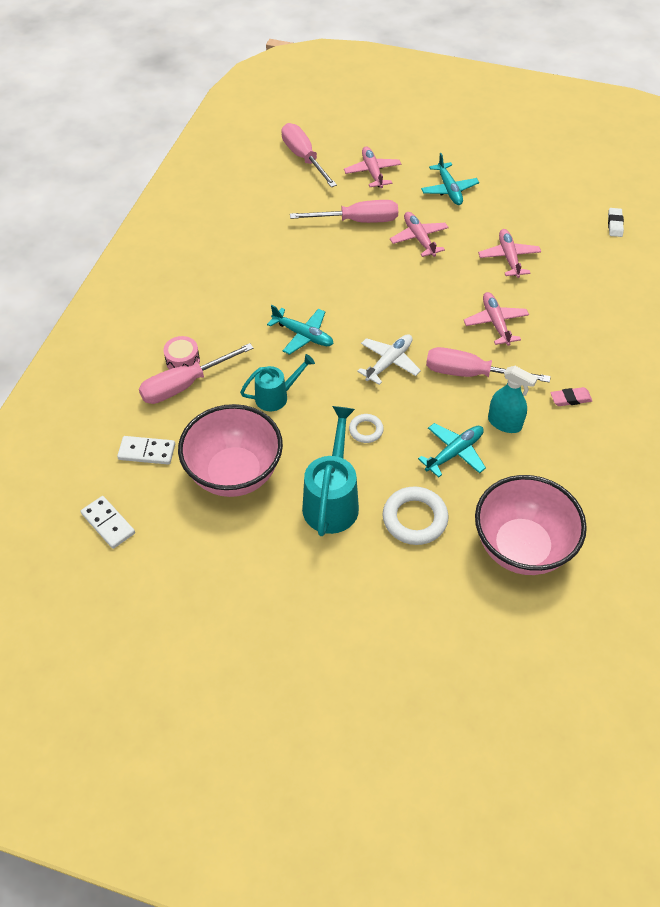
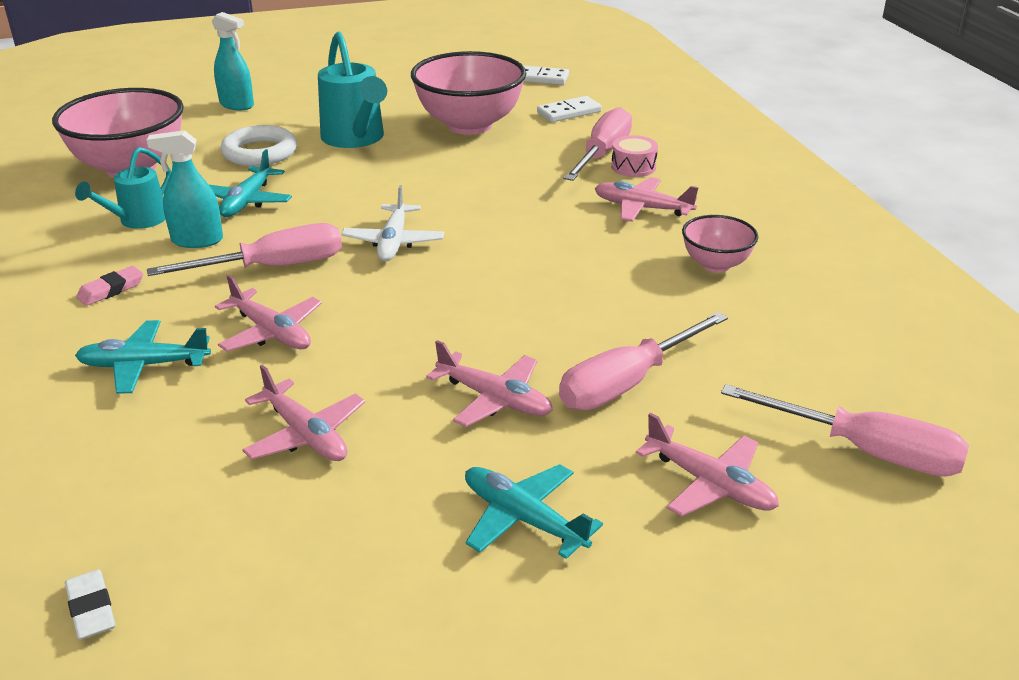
camera: 145 degrees right, 20 degrees down
(224, 320) = (642, 208): none -> pink plane
(240, 262) = (715, 264): none -> pink bowl
(276, 396) = (495, 176): turquoise watering can -> turquoise watering can (138, 221)
(303, 335) = (530, 228): turquoise plane -> turquoise plane (144, 365)
(366, 430) = (366, 185): white ring -> none
(393, 623) = (237, 105): none -> turquoise spray bottle

